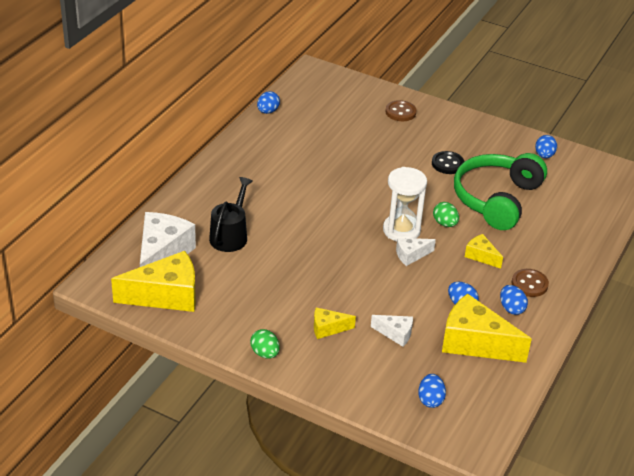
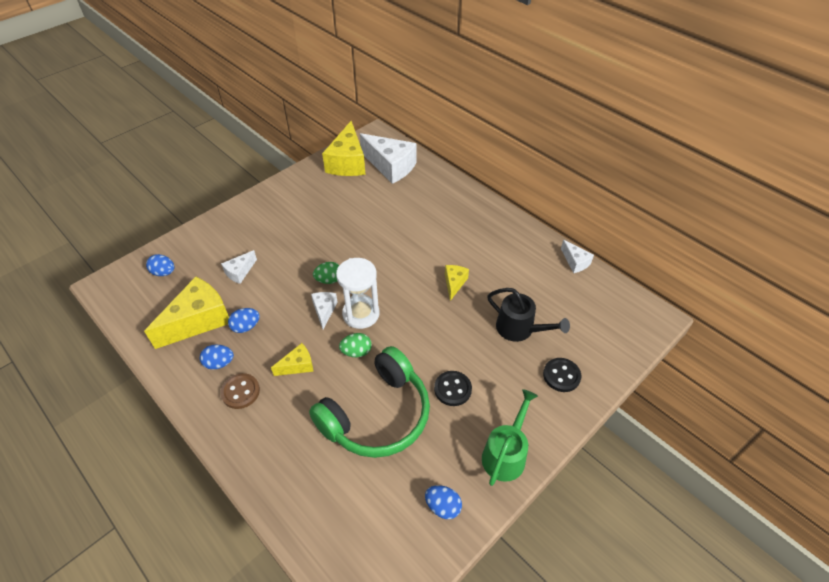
camera: 110 degrees right, 10 degrees up
(230, 235) = (399, 204): black watering can -> black watering can (519, 329)
(265, 353) = (265, 197): green egg -> green egg (329, 280)
(268, 111) = (575, 262): blue egg -> white cheese
(328, 328) = (269, 235): yellow cheese -> yellow cheese (454, 283)
(400, 112) = (561, 376): brown button -> black button
(485, 132) = (505, 454): none -> green watering can
(497, 199) = (377, 415): green headphones -> green headphones turned 90 degrees clockwise

